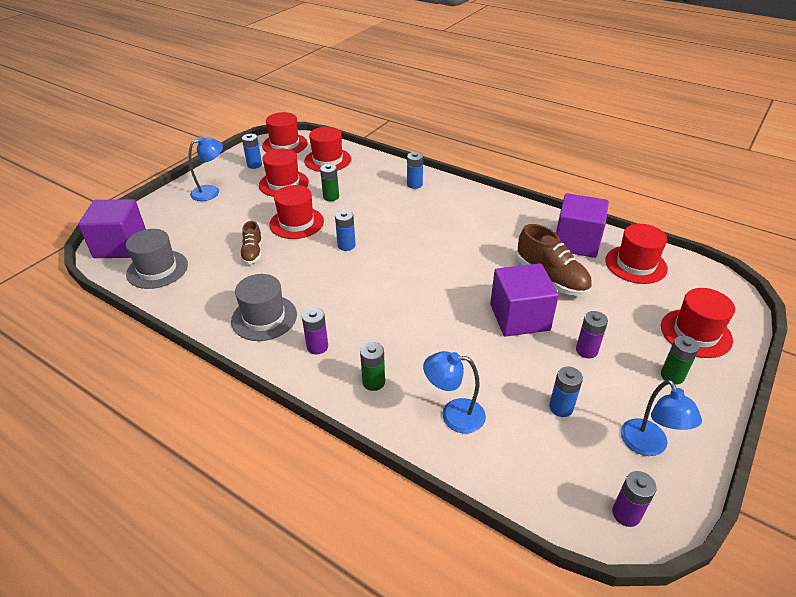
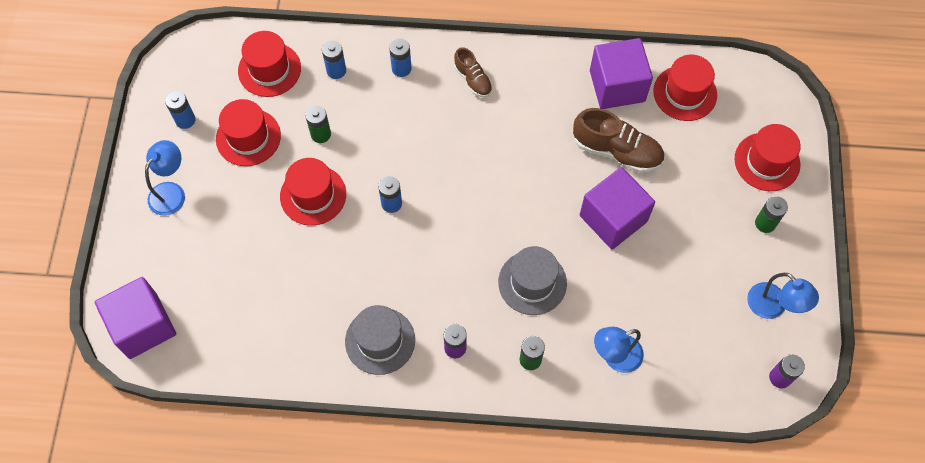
camera: 30 degrees left, 25 degrees up
(157, 269) = (217, 337): grey hat -> grey hat (532, 282)
(252, 252) = (300, 263): brown shoe -> brown shoe (473, 79)
(285, 144) = (193, 63): red hat -> none
(561, 407) = (694, 304): blue battery -> blue battery (336, 70)
(586, 350) = (687, 229): purple battery -> none

